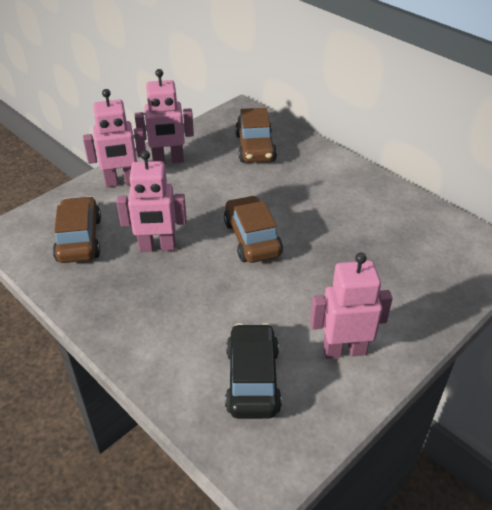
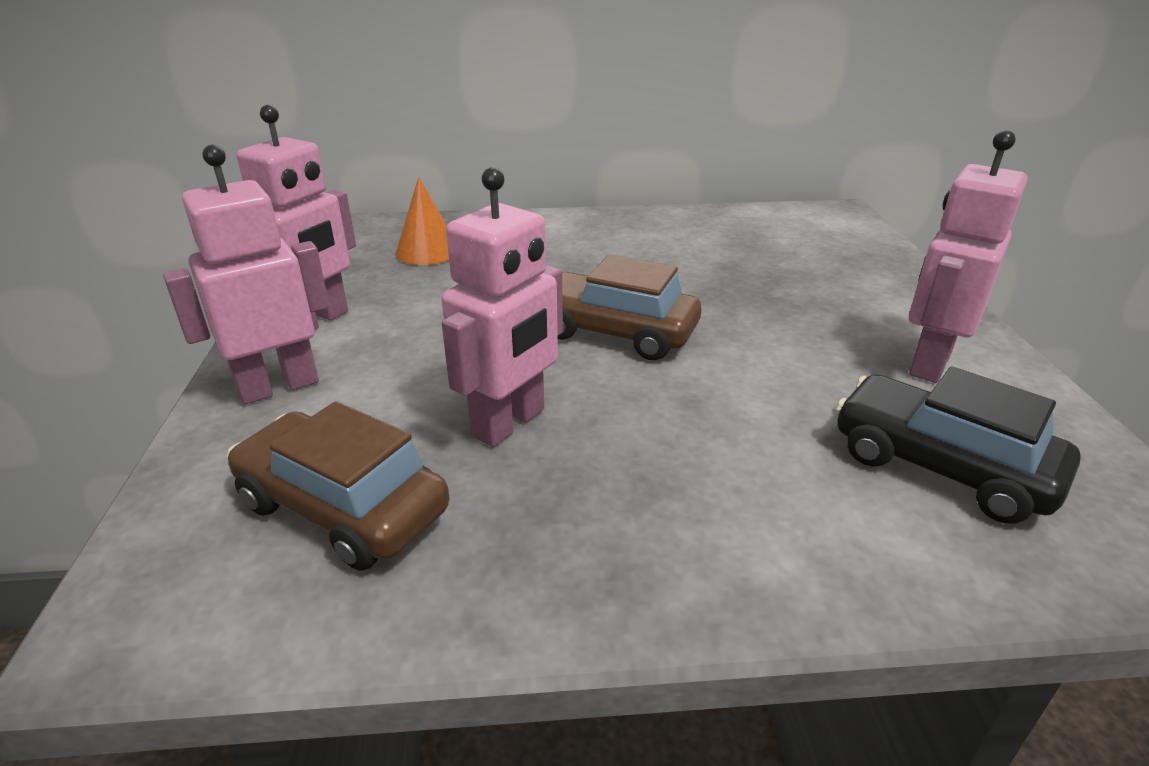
camera: 50 degrees left, 10 degrees down
(121, 182) = (278, 386): pink robot -> pink robot turned 150 degrees counterclockwise
(255, 147) = (427, 251): brown car -> orange cone

